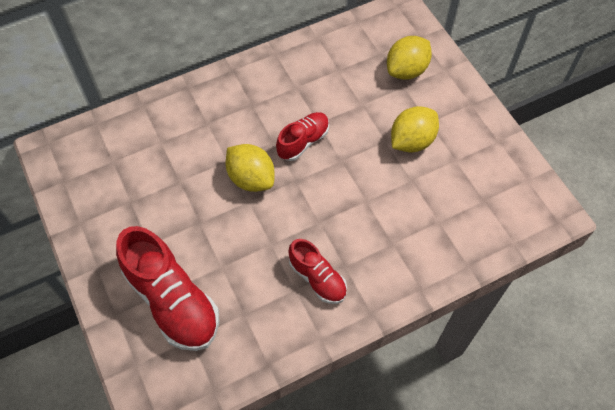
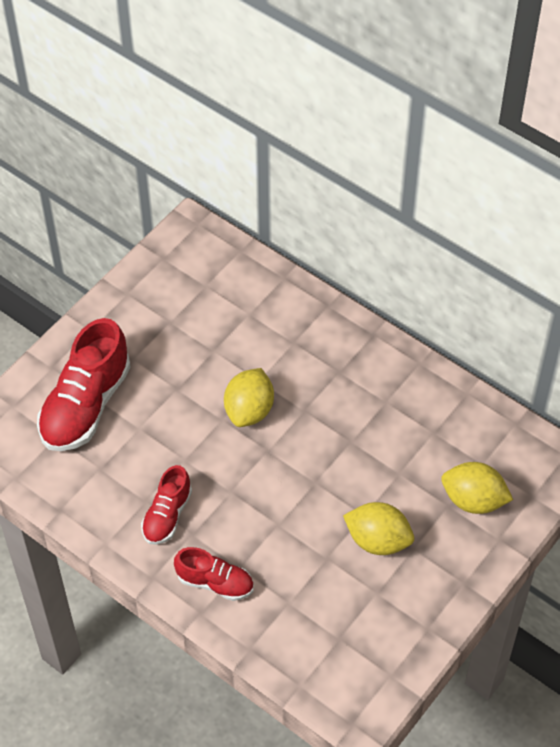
camera: 65 degrees right, 5 degrees down
(303, 142) = (319, 437): red shoe -> red shoe (215, 582)

